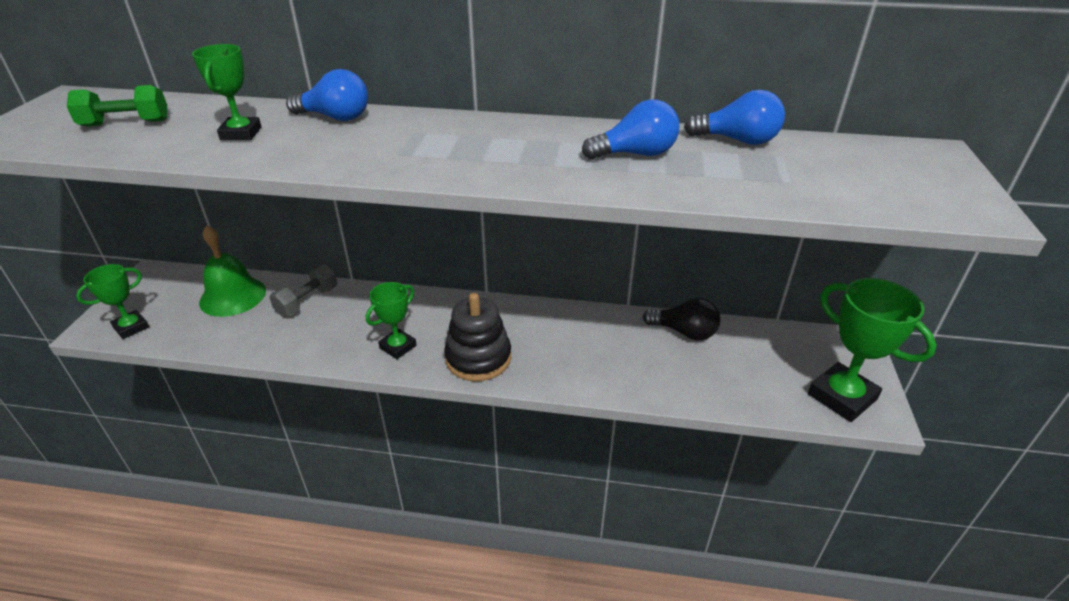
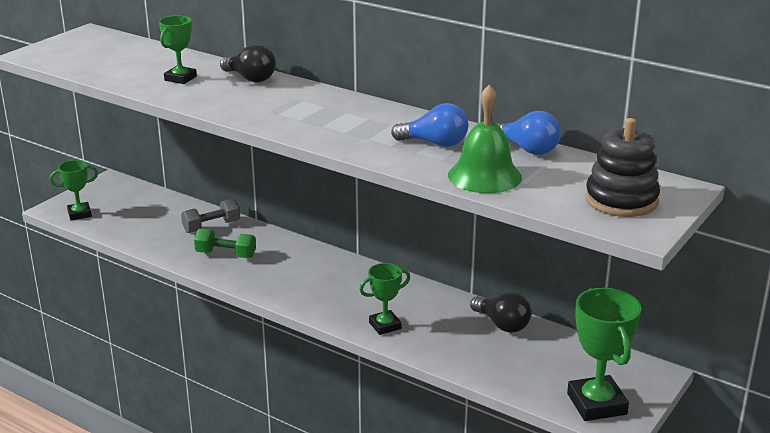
camera: 25 degrees right, 10 degrees down
(126, 123) = (114, 58): green dumbbell -> green dumbbell (226, 254)
(233, 296) = (160, 210): green bell -> green bell (484, 176)
(335, 117) = (250, 78): blue light bulb -> black light bulb
(398, 347) = (258, 274): green trophy -> green trophy (385, 325)
(478, 358) = (313, 297): black stacking toy -> black stacking toy (621, 200)

